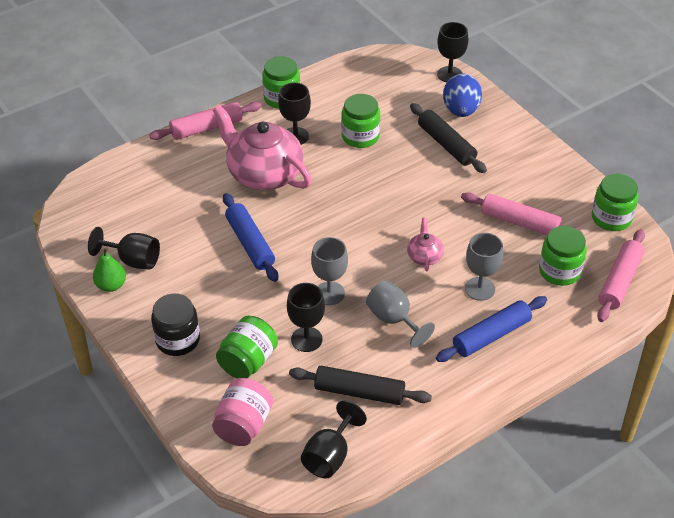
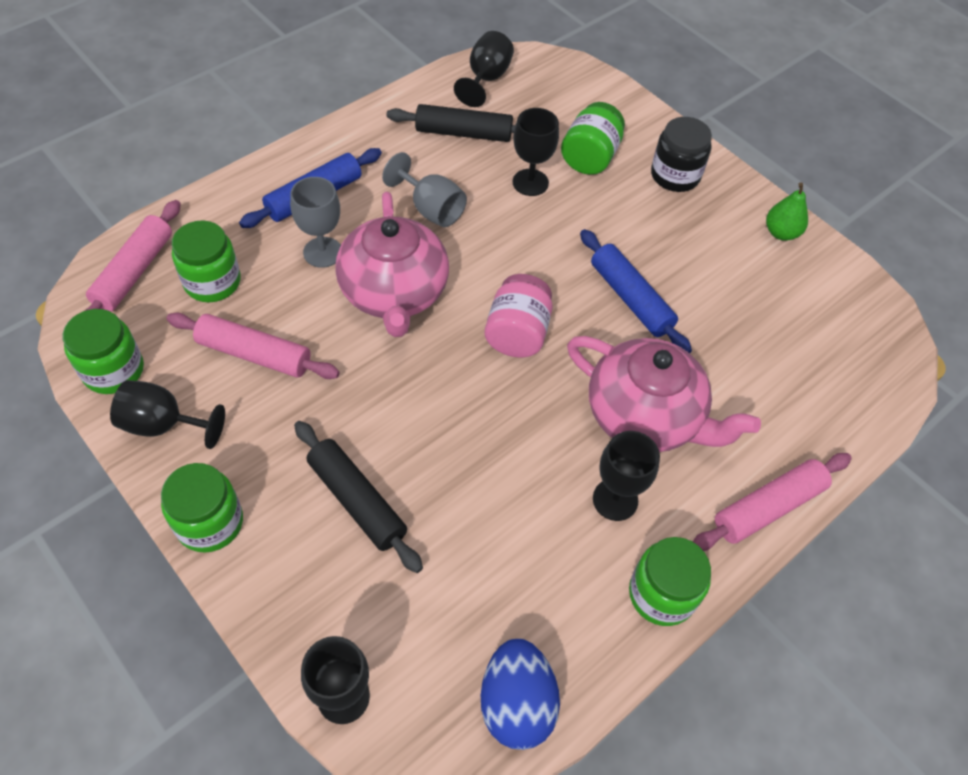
camera: 170 degrees right, 10 degrees up
(133, 260) = (771, 266): black goblet -> black goblet (163, 425)
(243, 425) = (576, 100): pink jar -> pink jar (517, 333)
(329, 293) = (513, 236): grey goblet -> none
(360, 136) = (505, 508): green jar -> green jar (210, 522)
(424, 256) = (394, 293): pink teapot -> pink teapot, size x2.23
(460, 110) = (327, 589): blue egg -> blue egg (516, 703)

